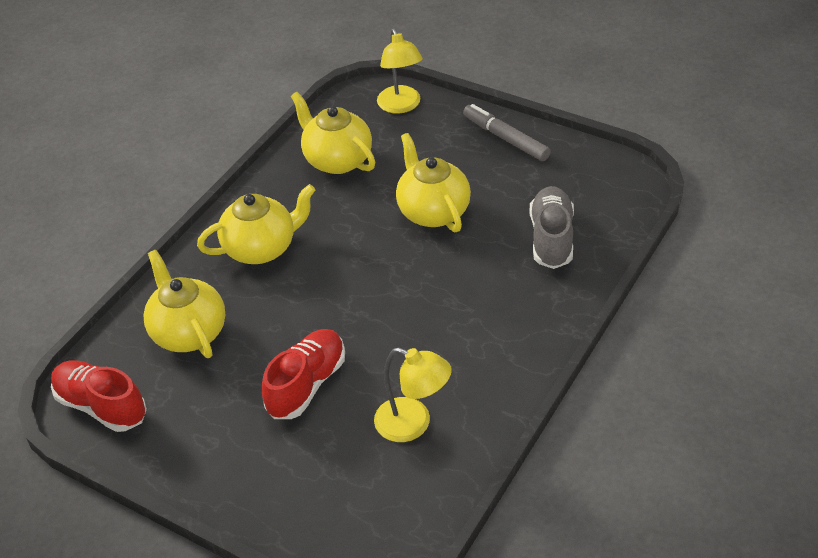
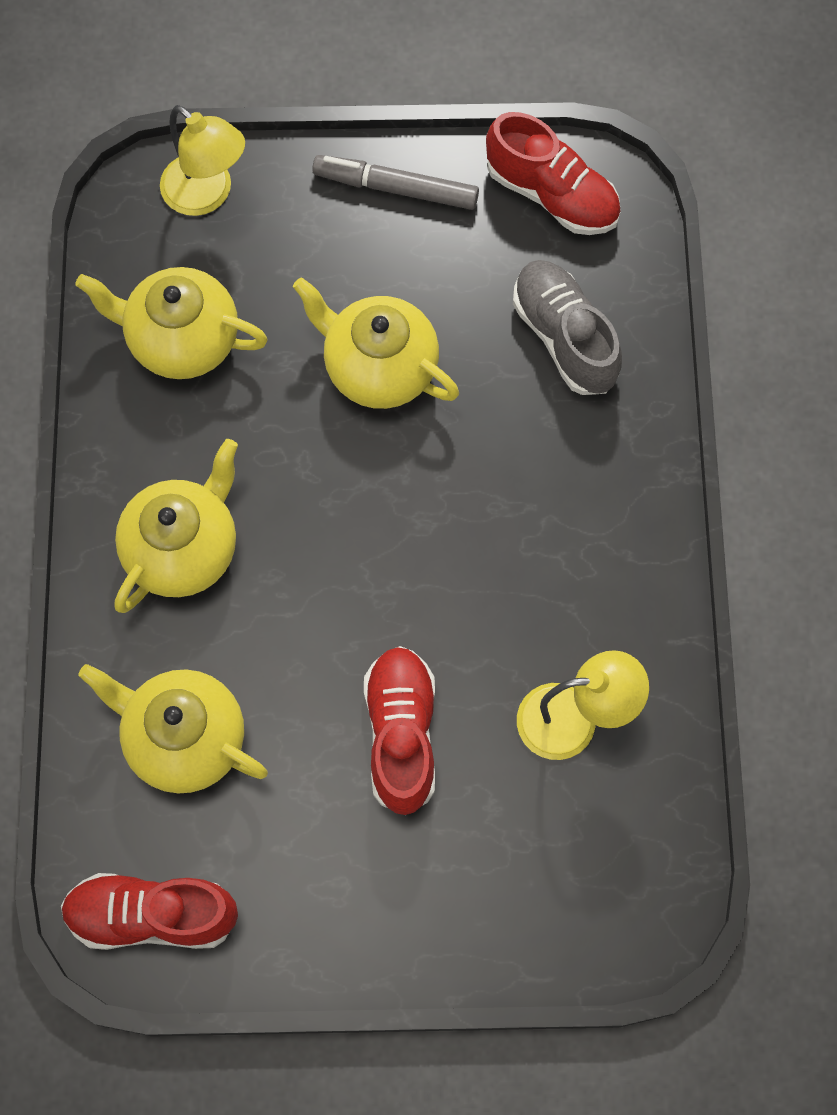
camera: 35 degrees left, 25 degrees up
(594, 172) = (552, 194): none -> red shoe

